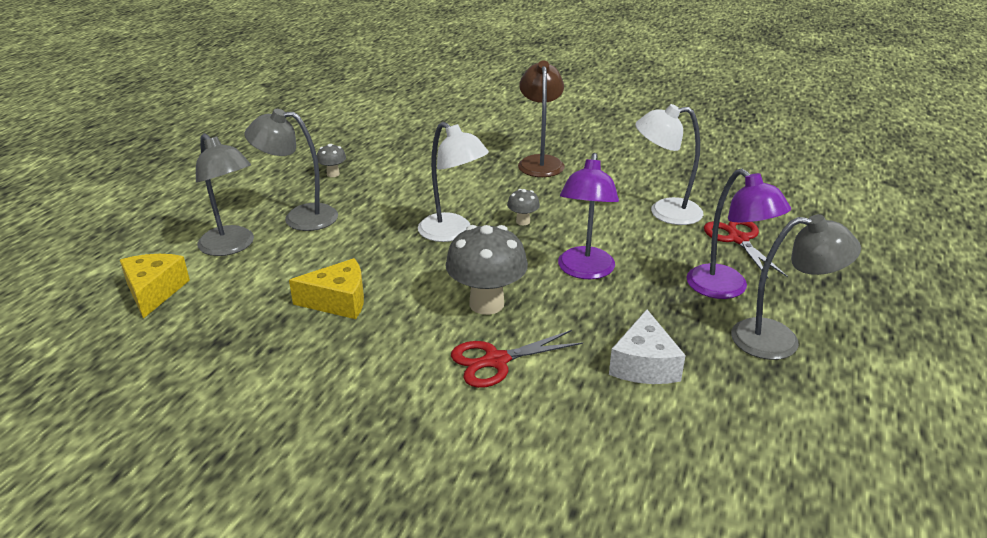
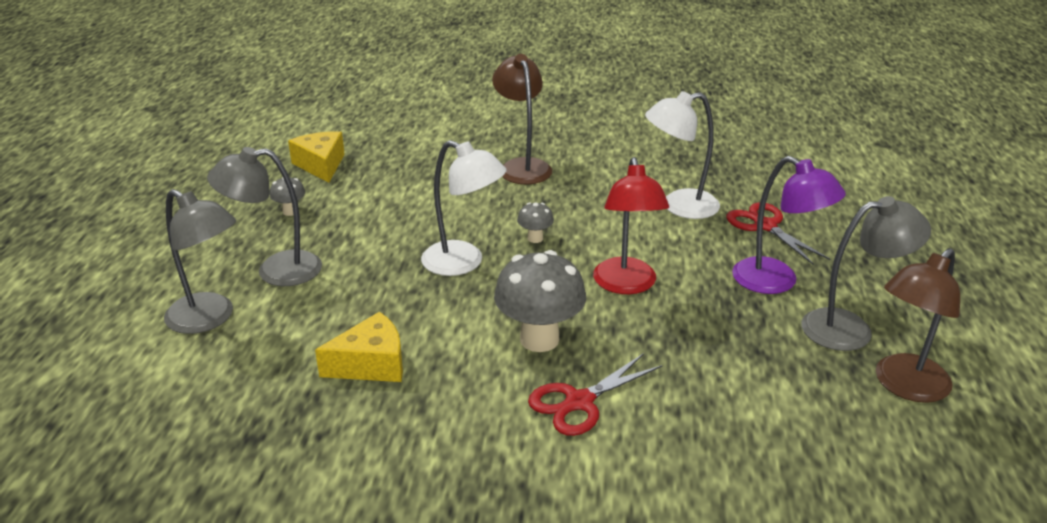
camera: 15 degrees left, 0 degrees up
(154, 292) = (138, 390): yellow cheese -> yellow cheese (321, 165)
(584, 271) = (626, 285): purple lamp -> red lamp
(644, 364) = (732, 378): white cheese -> none
(809, 400) = (904, 386): none -> brown lamp

